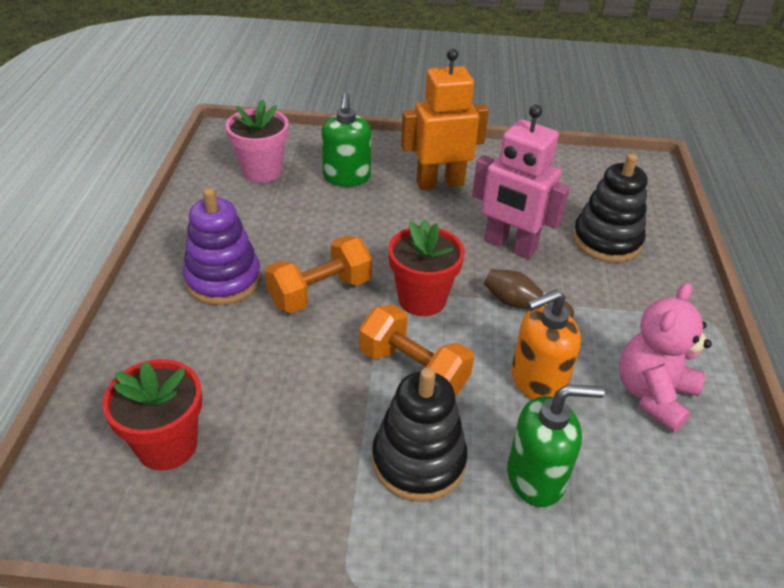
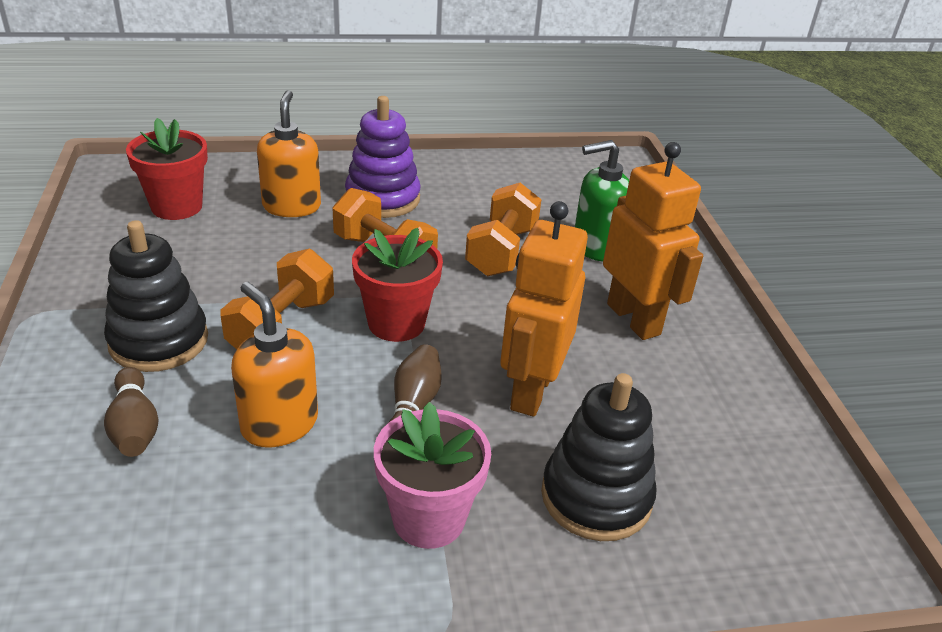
camera: 75 degrees right, 5 degrees down
(210, 346) = (292, 206): none -> orange soap dispenser
(262, 171) = (569, 192): pink flower pot -> pink flower pot (428, 518)
(337, 225) = (501, 251): none -> orange dumbbell
(509, 246) = (531, 390): pink robot -> orange robot
(536, 477) = (134, 427): green soap dispenser -> brown bowling pin
(653, 394) = (271, 541): pink teddy bear -> none

